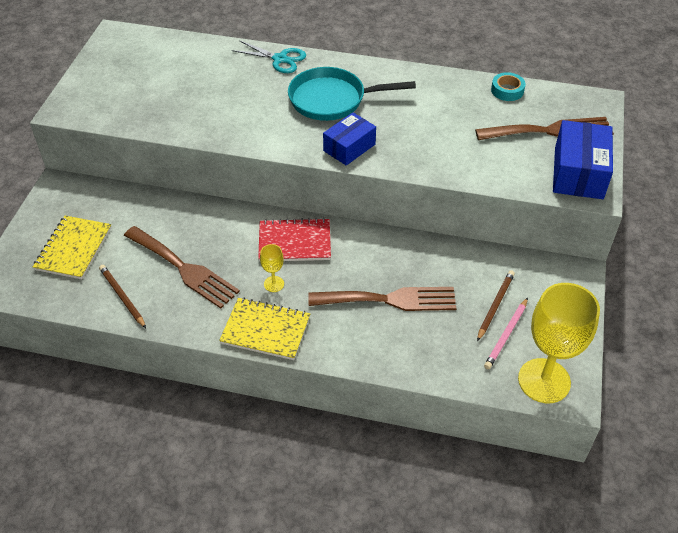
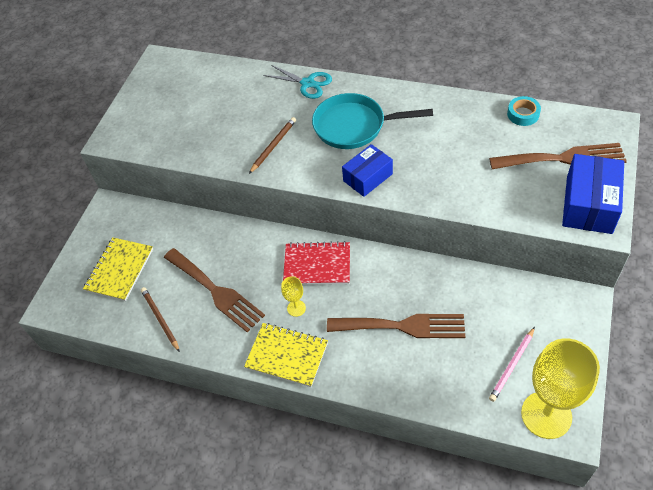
camera: 10 degrees right, 5 degrees up
(495, 306) = (502, 334): brown pencil -> brown pencil (273, 146)

